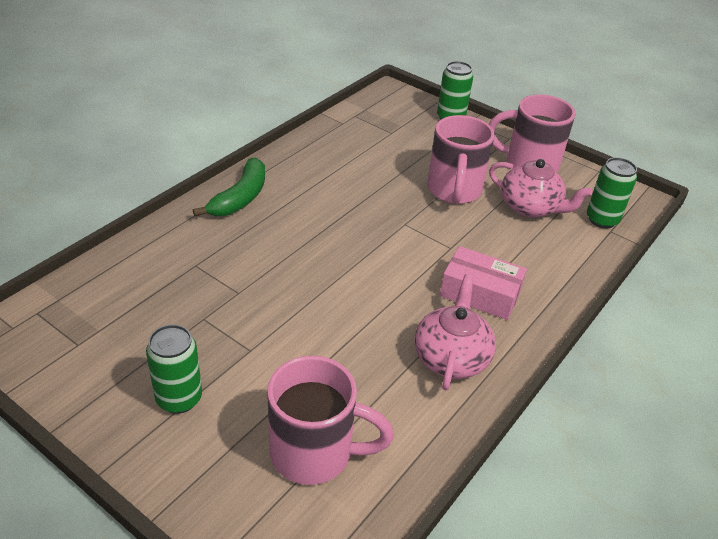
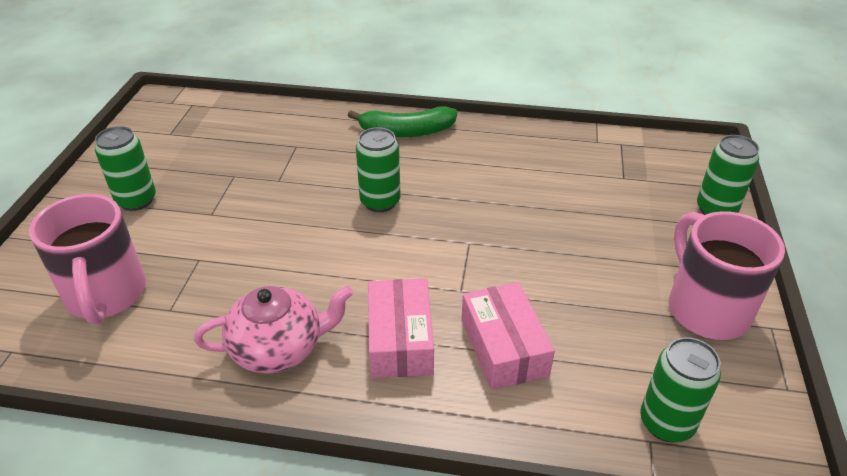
camera: 65 degrees right, 0 degrees up
(322, 246) = (380, 202): none -> green can
(454, 191) = (569, 259): pink mug -> none
(514, 251) = (503, 347): none -> pink box
(530, 207) = (611, 337): pink teapot -> none

